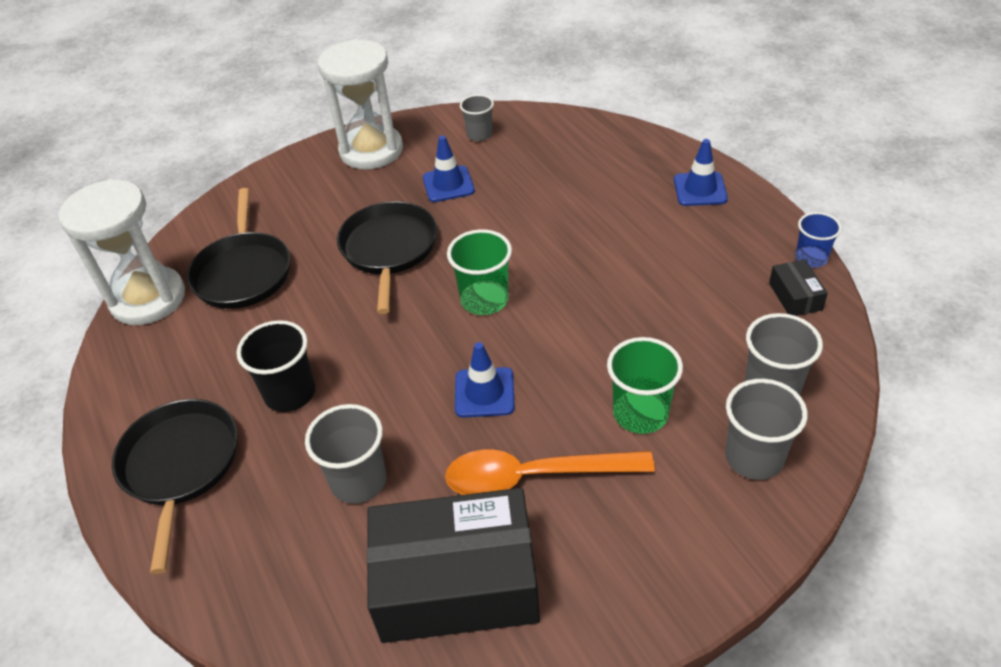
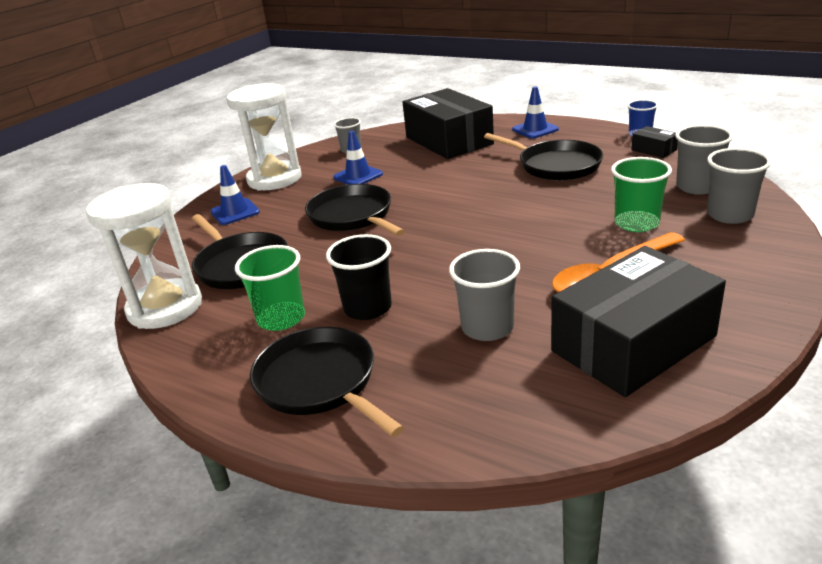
camera: 30 degrees left, 15 degrees down
(484, 300) = (459, 214): green cup -> green cup (281, 318)
(484, 392) = (520, 252): blue traffic cone -> blue traffic cone (235, 212)
(589, 165) = (449, 140): none -> black box
(657, 268) = (556, 165): none -> black pan

